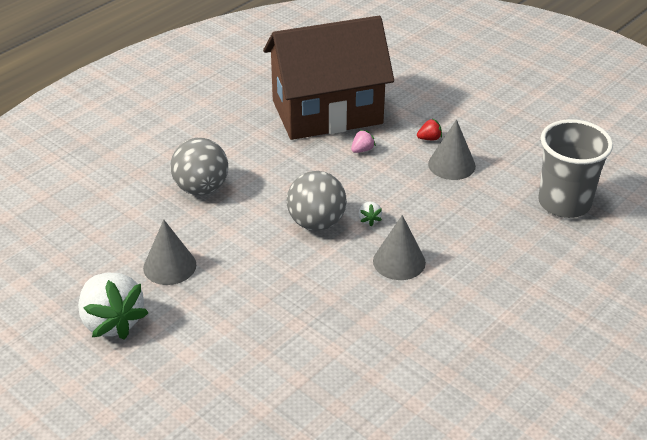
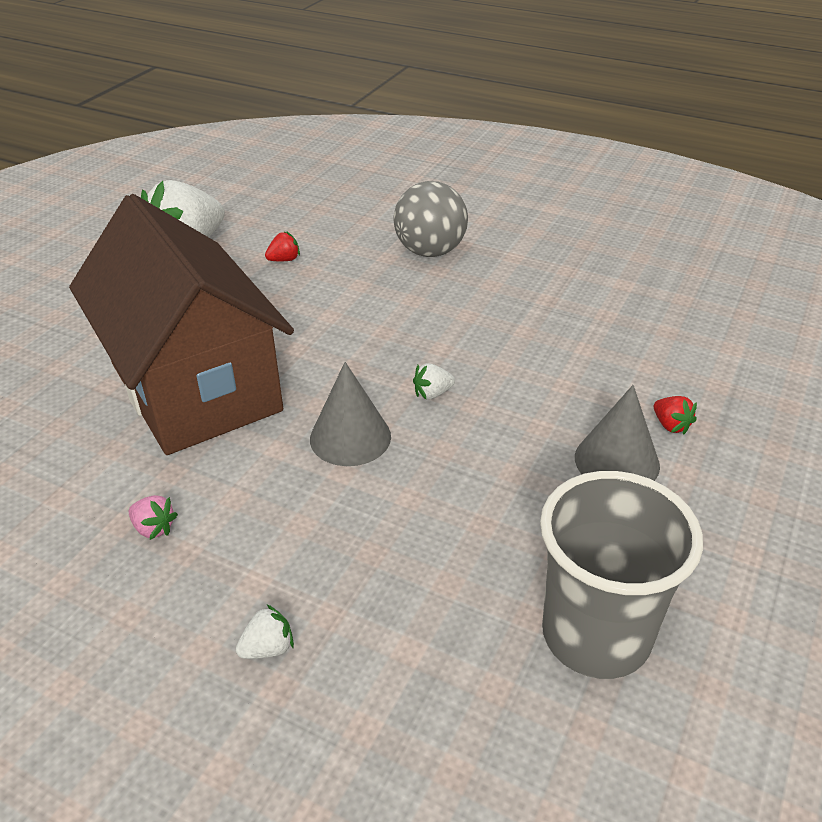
camera: 75 degrees right, 0 degrees up
(169, 266) = (284, 260): grey cone -> red strawberry
(316, 223) = (404, 348): grey ball -> none
(327, 112) = (658, 314): brown house -> brown house (195, 387)
(362, 150) = (591, 361): pink strawberry -> pink strawberry (154, 528)
(554, 315) = (268, 648): none -> white strawberry

